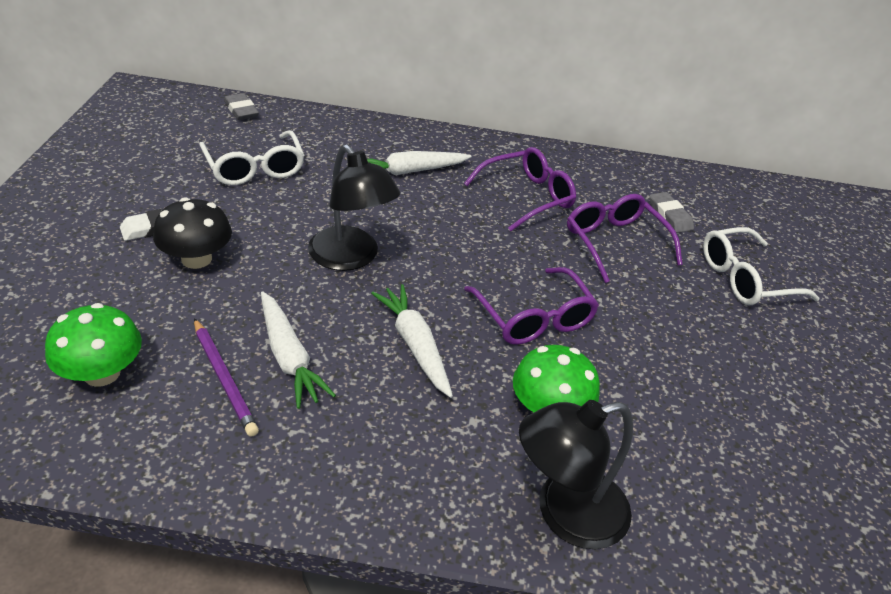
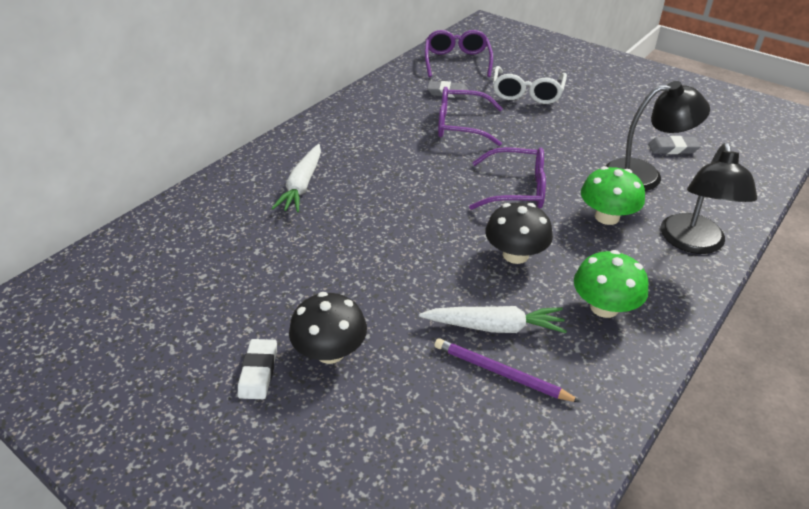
camera: 55 degrees left, 0 degrees up
(102, 373) = (454, 457): green mushroom -> green mushroom (604, 307)
(224, 378) = (501, 373): purple pencil -> purple pencil turned 150 degrees counterclockwise
(241, 110) = (106, 256): grey eraser -> grey eraser (672, 148)
(254, 168) = (217, 275): white glasses -> none
(351, 258) = (393, 255): black lamp -> black lamp (644, 175)
(415, 345) = (515, 254): white carrot -> black mushroom
(526, 197) = (382, 142): purple glasses -> purple glasses (457, 61)

